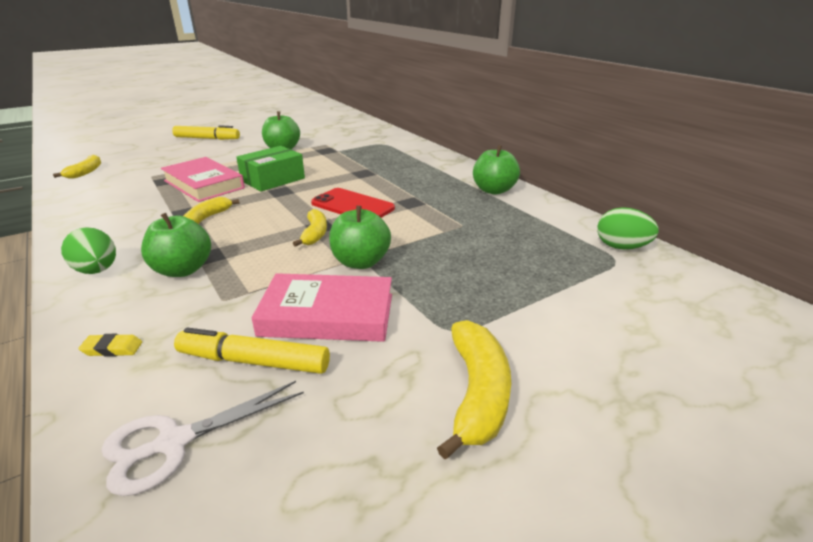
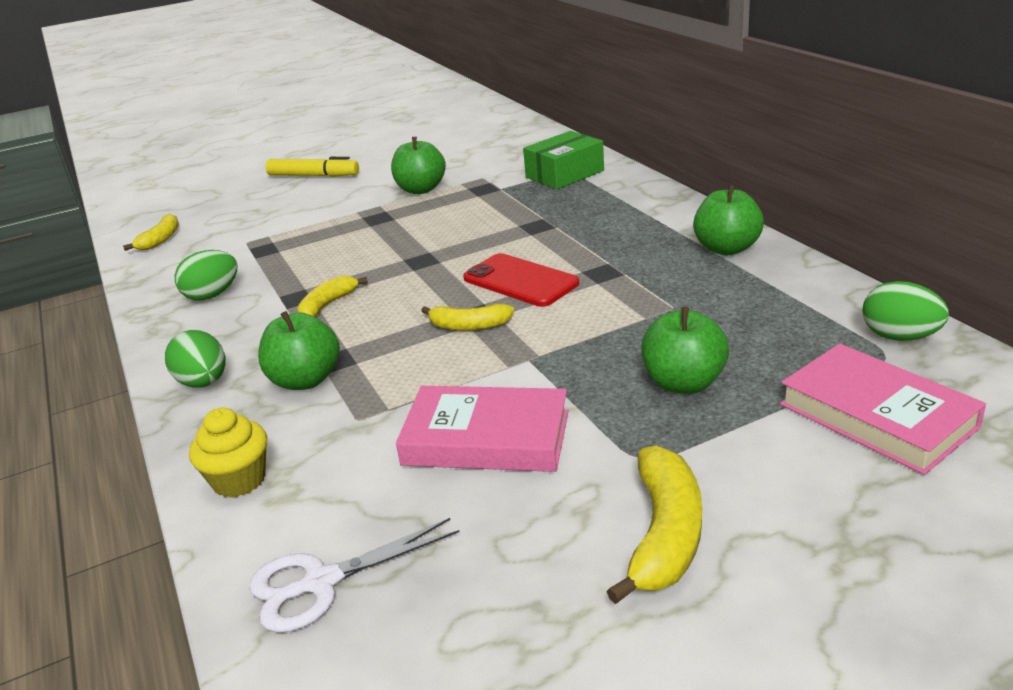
camera: 10 degrees right, 0 degrees up
(112, 349) = (239, 480): yellow eraser -> yellow cupcake
(118, 209) = (212, 295): none -> green egg
(204, 184) = (317, 253): pink book -> pink book (877, 415)
(254, 361) = (400, 495): yellow marker -> none
(273, 179) = (409, 242): green box -> green box (564, 174)
(314, 234) = (469, 326): yellow banana -> yellow banana turned 90 degrees clockwise
(360, 262) = (529, 366): green apple -> green apple (683, 383)

